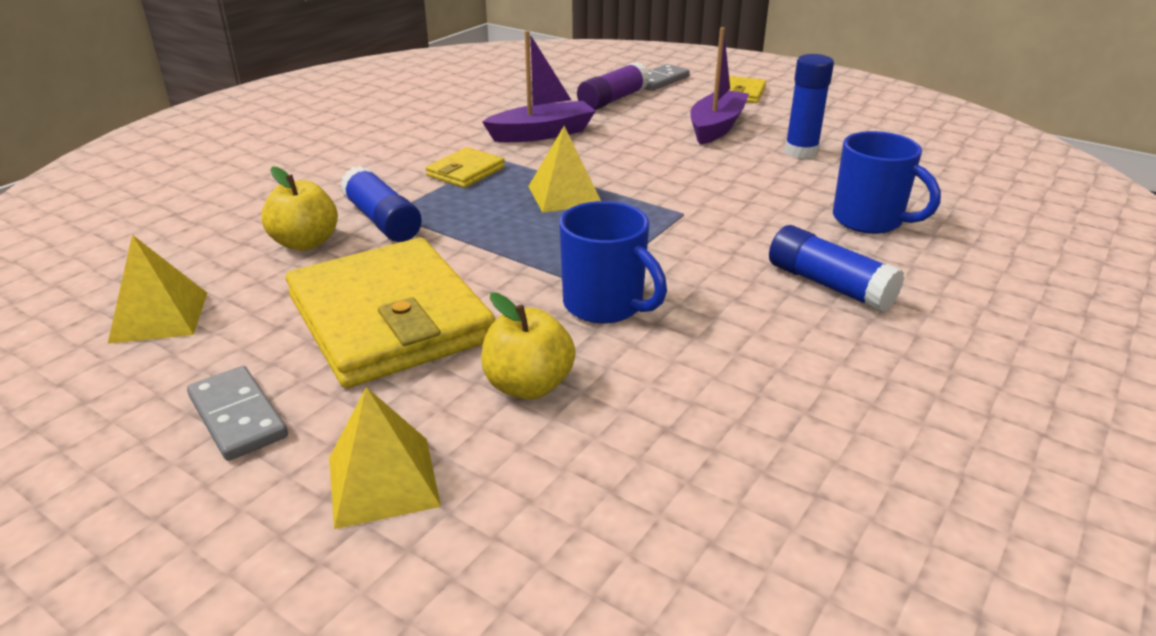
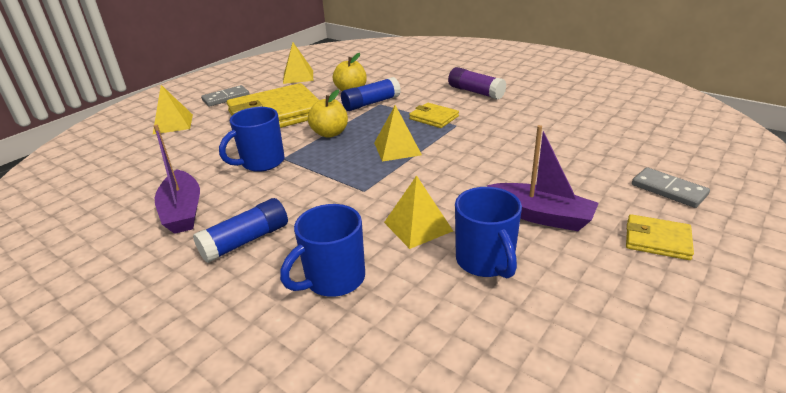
camera: 95 degrees right, 0 degrees up
(528, 386) = (208, 146): yellow apple -> yellow apple (330, 133)
(542, 134) = (503, 138): purple boat -> purple boat (183, 211)
(613, 100) = (593, 165): purple glue stick -> purple glue stick (475, 92)
(754, 181) = (418, 226): none -> yellow pyramid
(801, 152) = (486, 261): blue glue stick -> blue mug

